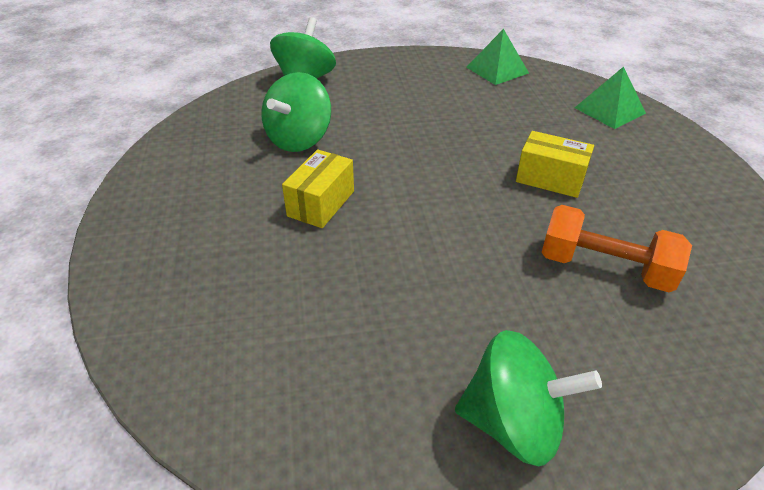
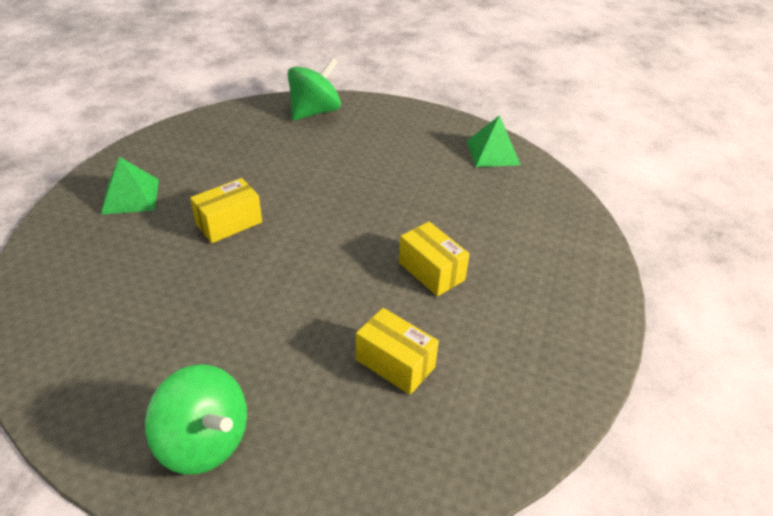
camera: 25 degrees right, 0 degrees up
(299, 139) = (262, 163): green spinning top -> none
(604, 268) = (395, 363): orange dumbbell -> yellow box
(609, 110) = (559, 227): green pyramid -> green pyramid (130, 196)

